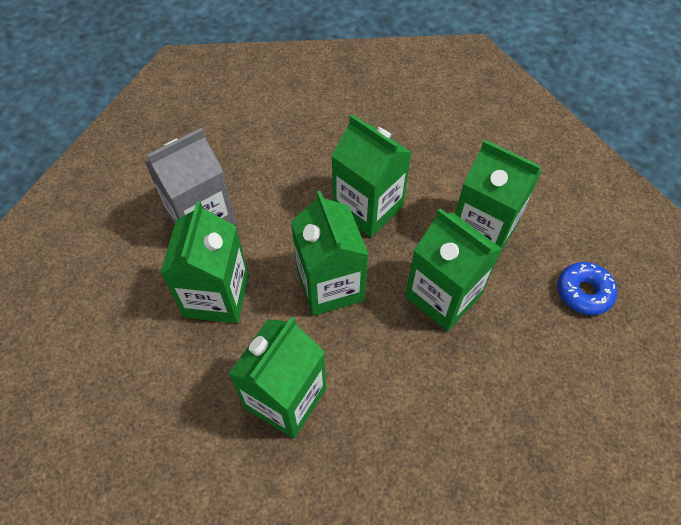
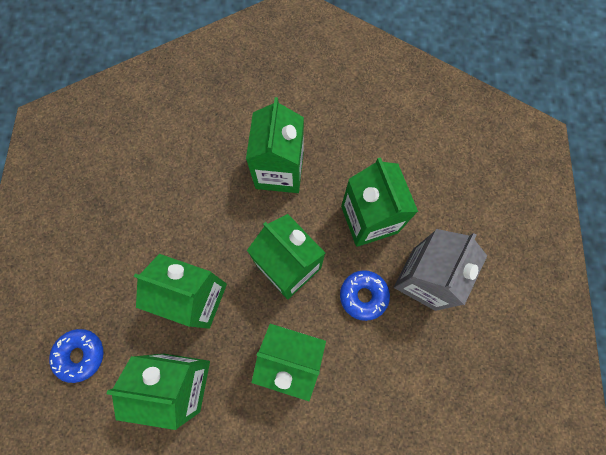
camera: 155 degrees right, 15 degrees up
(270, 229) = (363, 296): none -> blue donut

